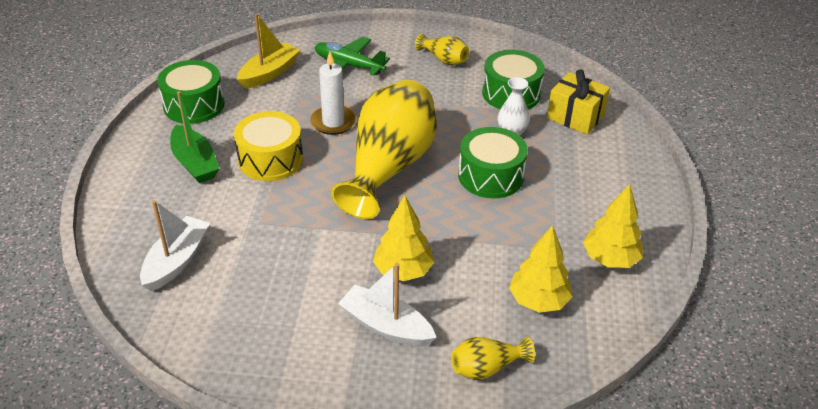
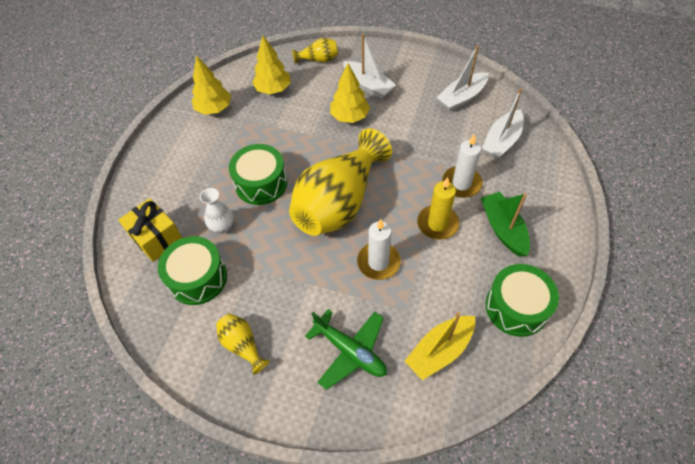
camera: 165 degrees left, 15 degrees up
(229, 323) = (461, 98): none -> white boat
(239, 202) = (461, 183): none -> white candle
(270, 160) = (437, 224): yellow drum -> yellow candle

